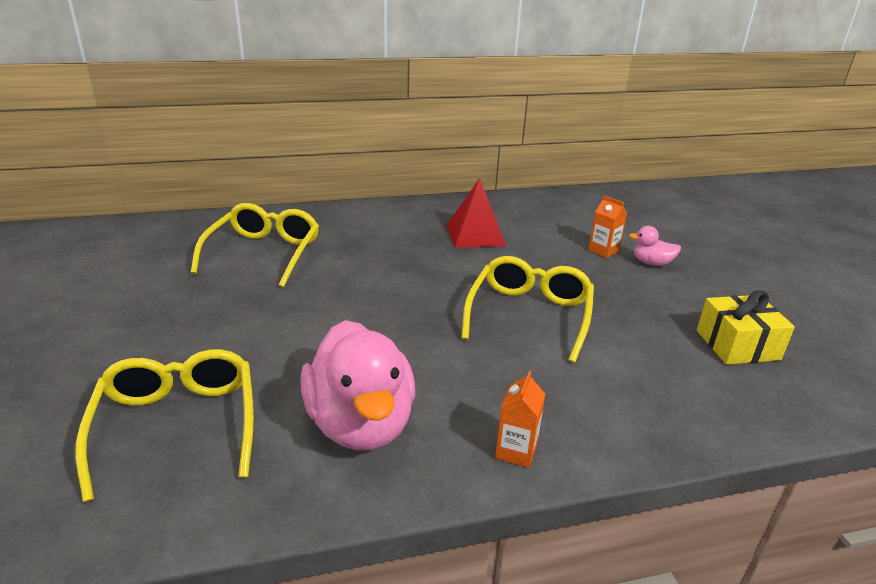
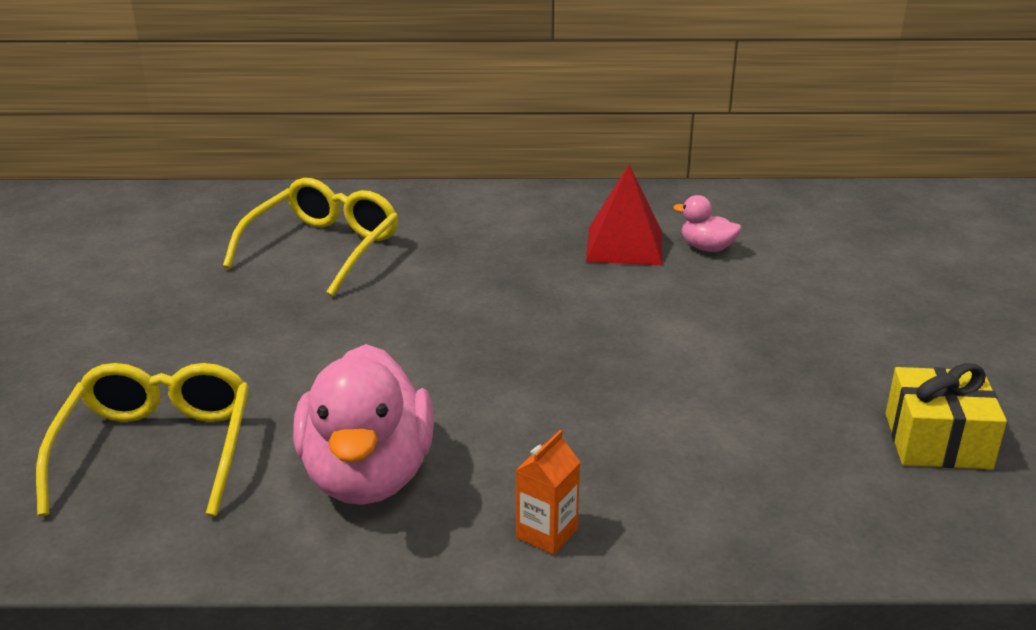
camera: 15 degrees right, 0 degrees up
(529, 315) = (648, 367): yellow glasses -> none
(603, 251) = (807, 285): orange carton -> none
(652, 263) = (874, 310): pink duck -> pink duck (707, 248)

